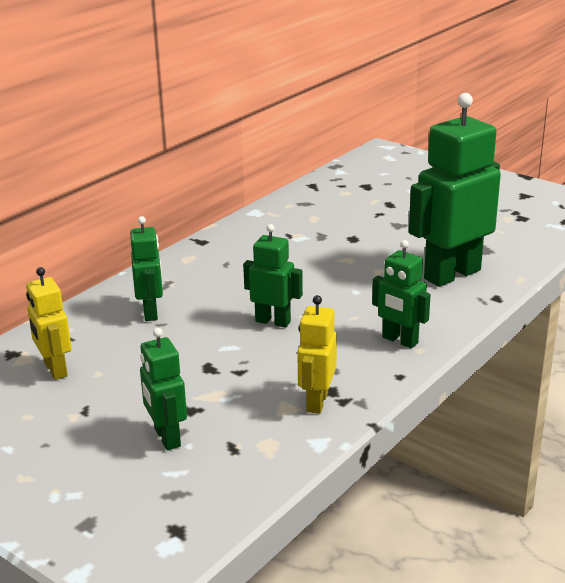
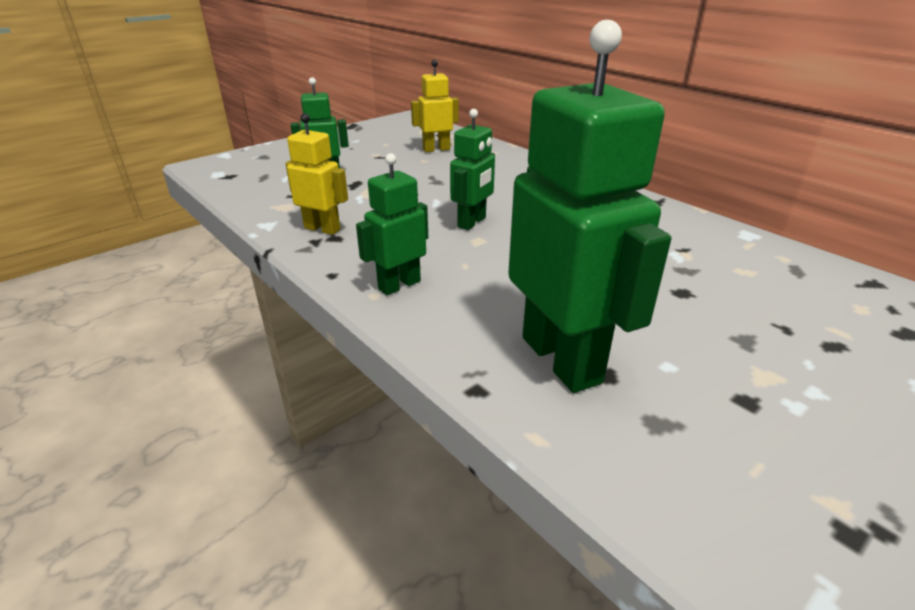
camera: 100 degrees right, 5 degrees up
(151, 312) = (508, 177): green robot -> none

